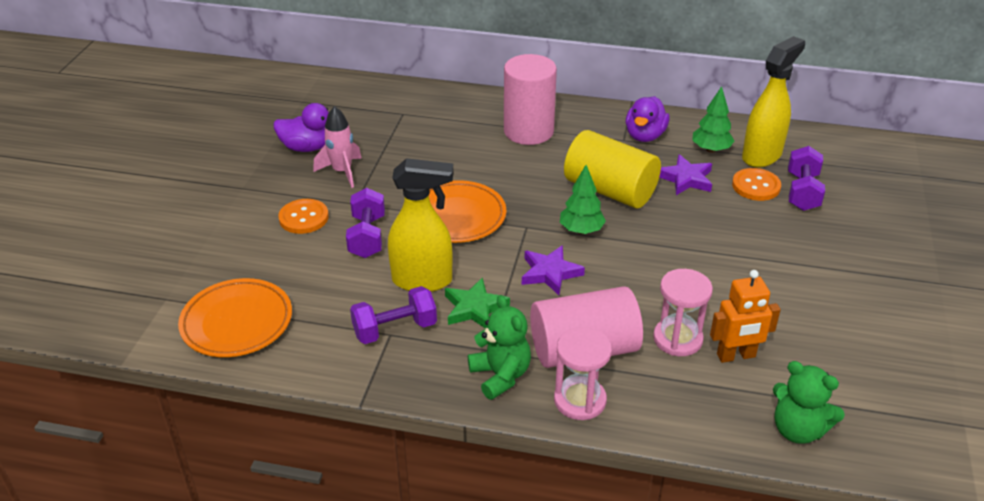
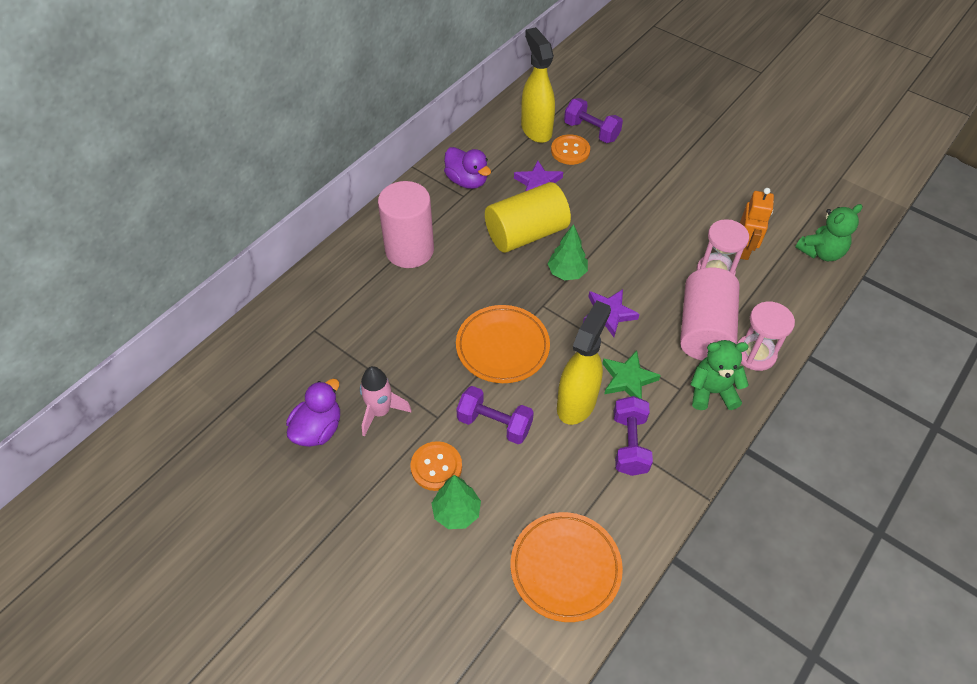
camera: 65 degrees left, 15 degrees up
(711, 149) = (510, 152): green tree -> green tree (456, 512)

